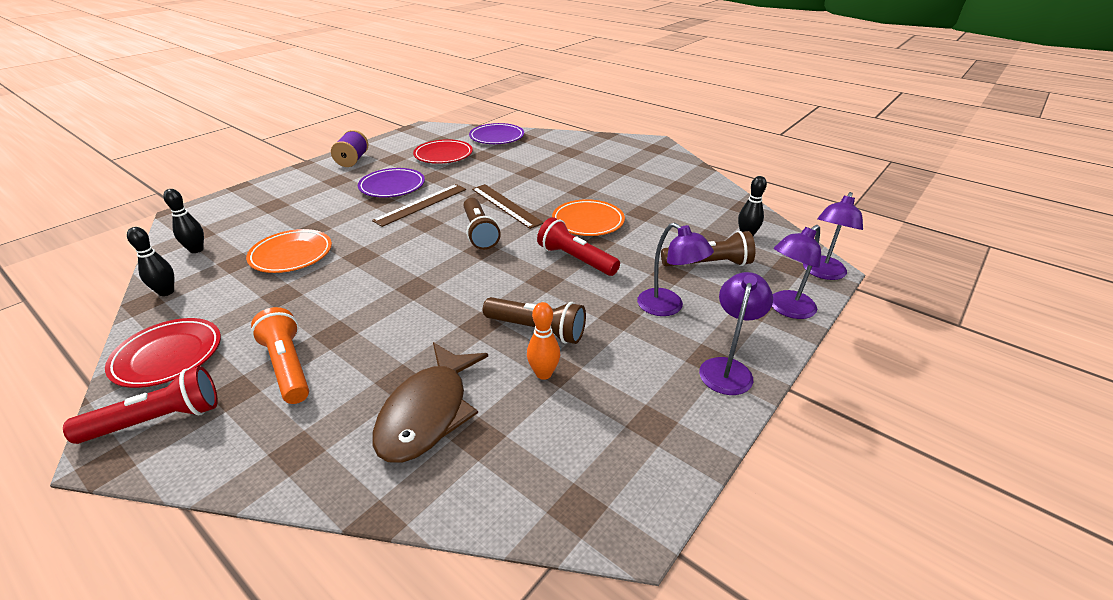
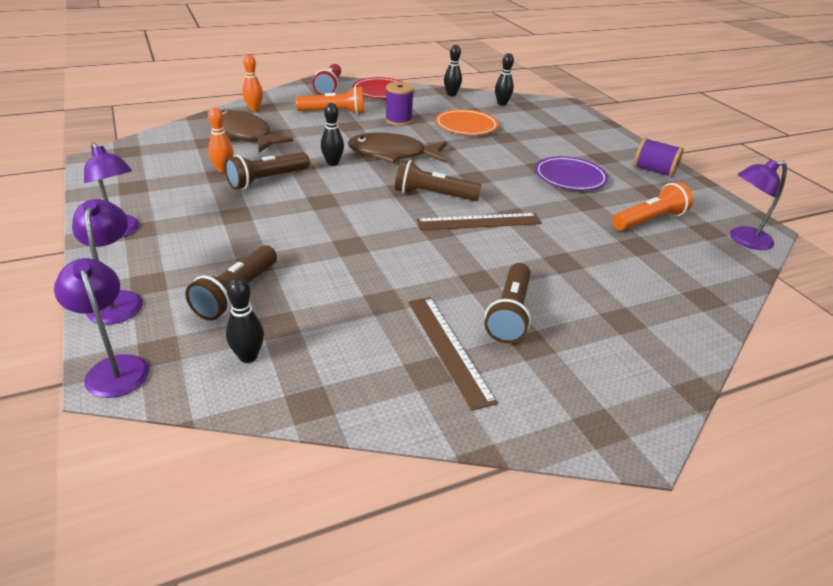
camera: 115 degrees right, 0 degrees up
(295, 303) = (398, 120): none -> purple spool
(311, 461) = (254, 109): none -> orange bowling pin
(406, 276) = (392, 154): none -> brown fish
(421, 204) = (516, 182): brown ruler -> brown ruler (448, 349)
(443, 155) = (649, 220): red plate -> orange flashlight
(459, 304) = (332, 163): none -> black bowling pin
(497, 137) = (708, 274): purple plate -> none
(576, 259) = (335, 224): red flashlight -> none
(588, 221) = (398, 256): orange plate -> none
(603, 177) = (510, 314): none -> brown flashlight
(668, 307) = (213, 239): purple lamp -> purple lamp (743, 240)

